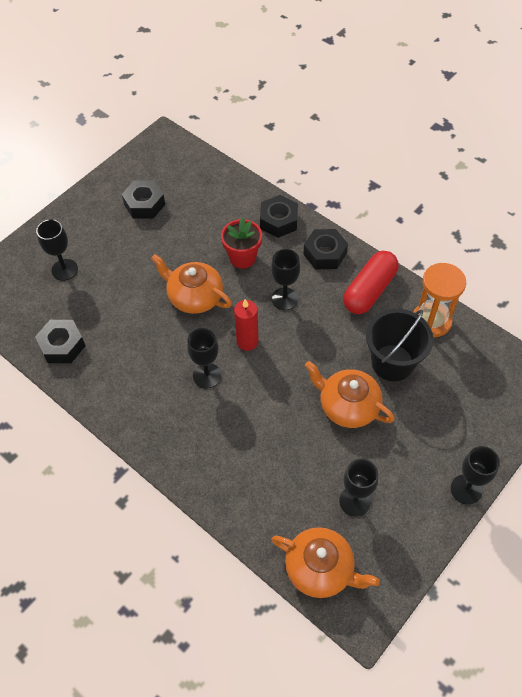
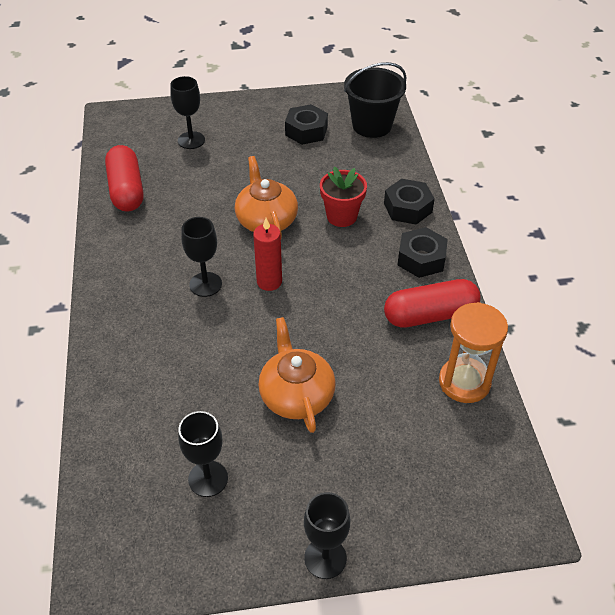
camera: 40 degrees right, 10 degrees down
(62, 345) = (126, 190): black nut -> red capsule
(284, 299) = (341, 270): black goblet -> none
(320, 568) = (112, 509): orange teapot -> none
(392, 363) = (382, 390): black bucket -> black bucket (372, 125)

